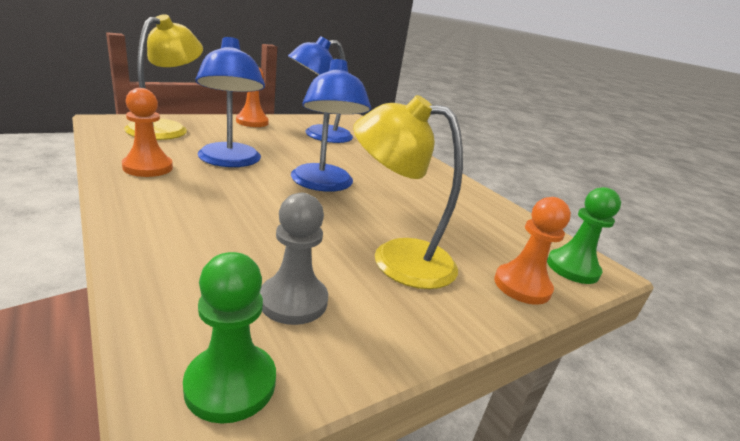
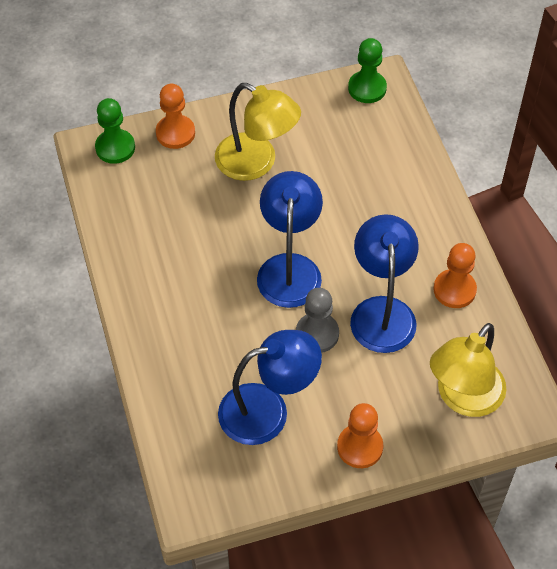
camera: 160 degrees left, 30 degrees up
(293, 301) = (335, 130): grey pawn -> grey pawn (317, 334)

